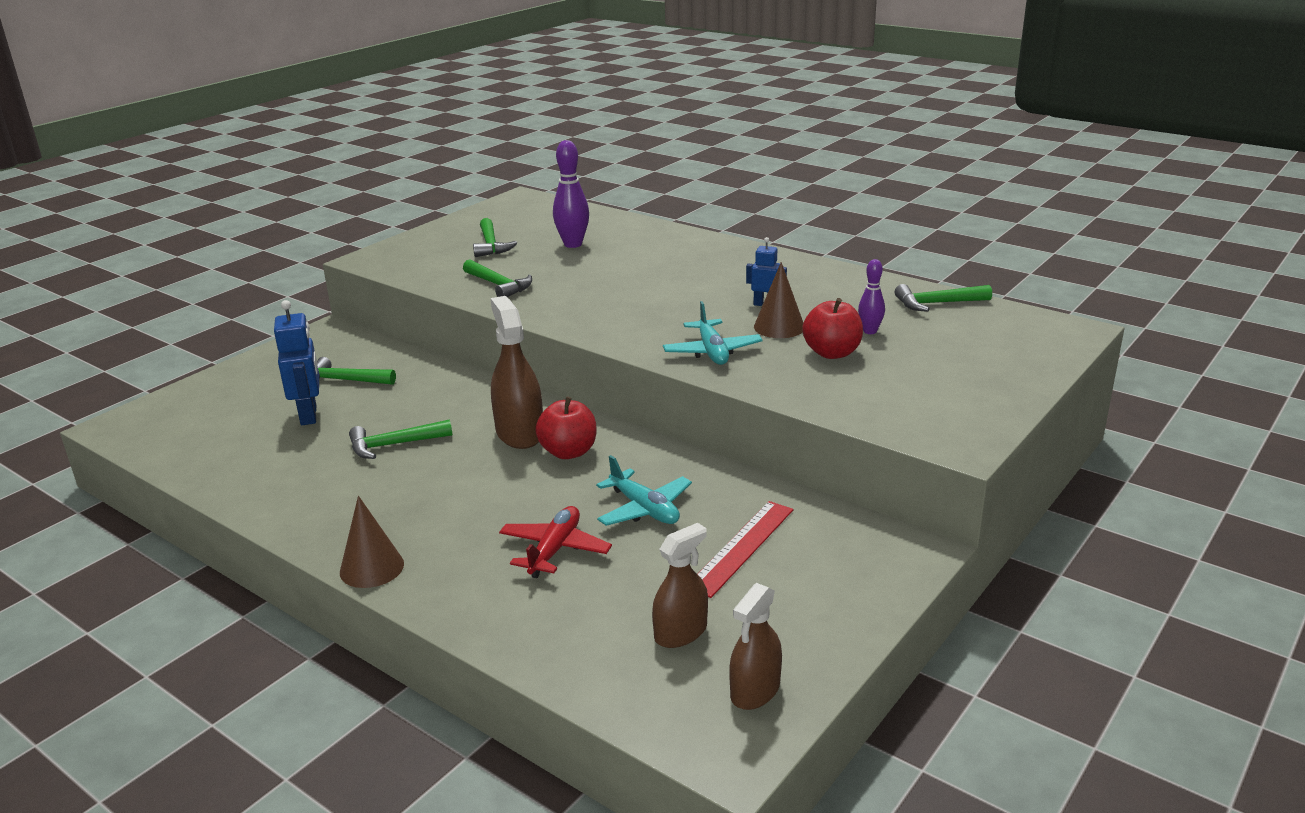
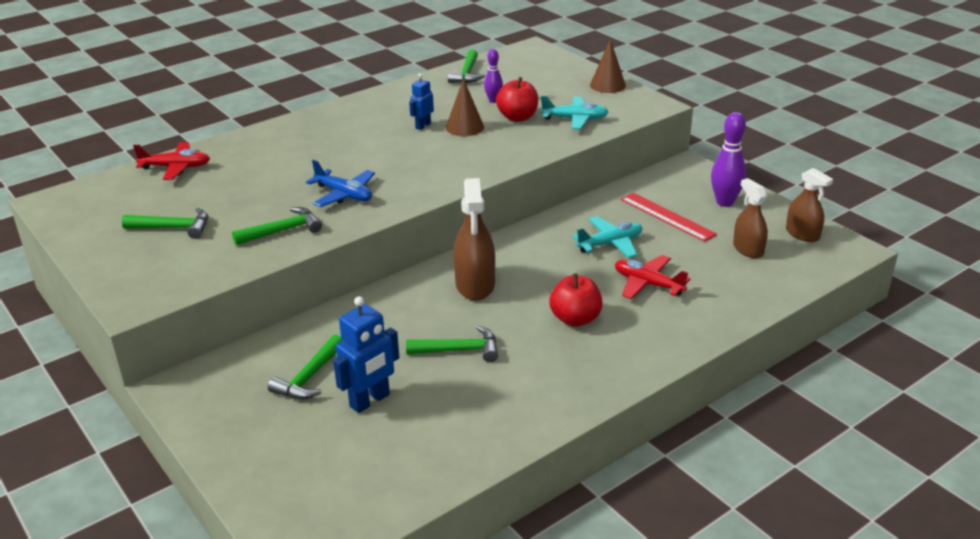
camera: 75 degrees left, 5 degrees up
(309, 415) = (370, 401): blue robot -> blue robot turned 135 degrees clockwise
(372, 568) = (645, 366): brown cone -> brown cone (607, 85)
(394, 445) = (459, 350): green hammer -> green hammer turned 90 degrees counterclockwise
(519, 433) = (475, 284): brown spray bottle -> brown spray bottle turned 90 degrees counterclockwise
(568, 452) = (518, 265): red apple -> red apple (575, 319)
(573, 244) = (218, 186): purple bowling pin -> purple bowling pin (724, 202)
(580, 296) = (344, 195): none -> blue plane
(601, 222) = (176, 167): none -> red plane
(712, 352) = (488, 155): turquoise plane -> turquoise plane (575, 119)

